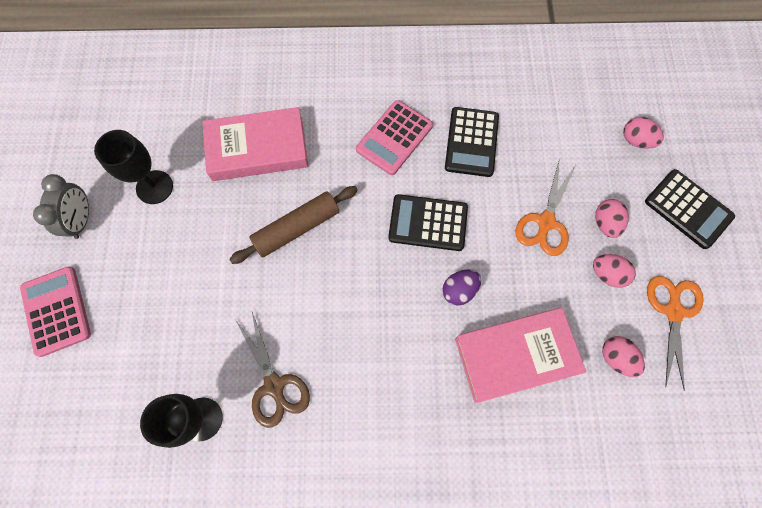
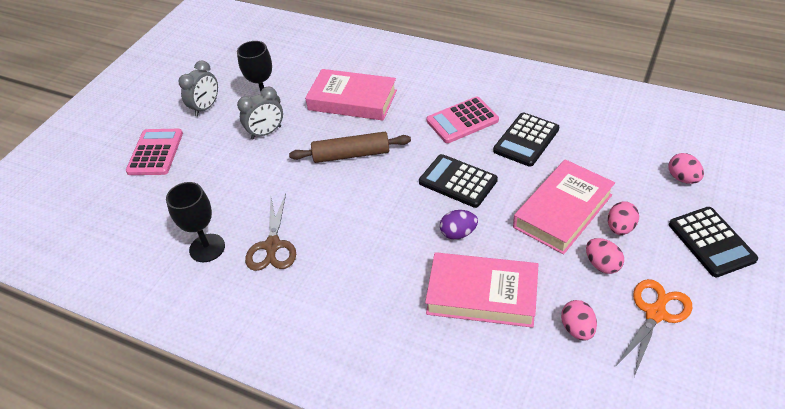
camera: 30 degrees right, 25 degrees down
(180, 232) = (266, 133): none -> grey clock
(545, 222) = (562, 211): orange scissors -> pink book

